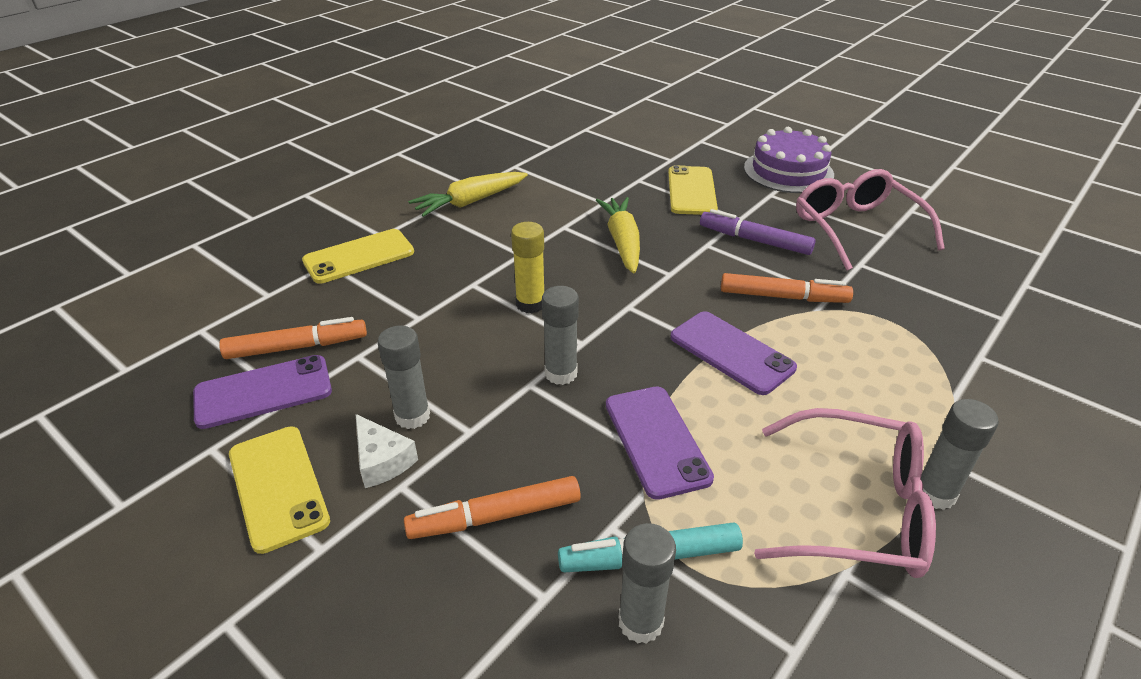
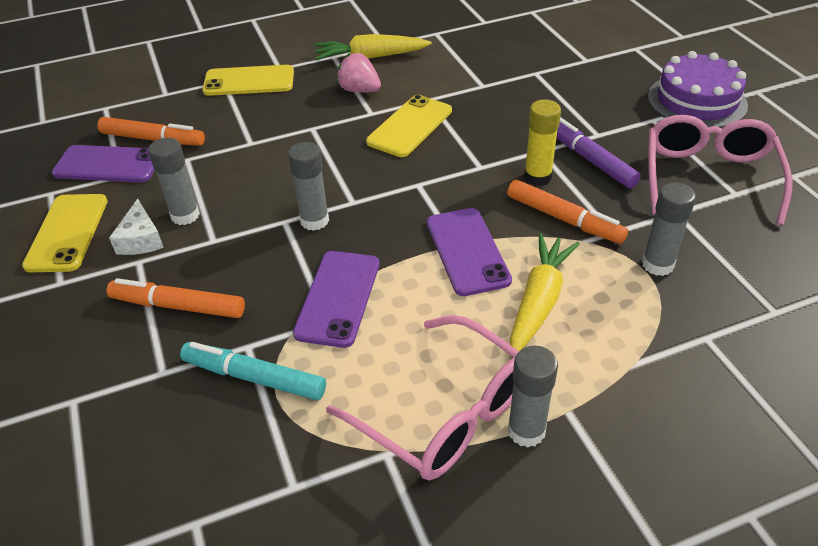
camera: 30 degrees right, 5 degrees up
(488, 235) = (359, 90): none -> pink strawberry
(530, 304) = (341, 158): yellow glue stick -> yellow glue stick (537, 177)
(622, 242) = (465, 127): yellow carrot -> yellow carrot (539, 301)
(640, 622) = (208, 417): grey glue stick -> grey glue stick (657, 265)
(691, 191) = (576, 96): yellow phone -> yellow phone (410, 126)

